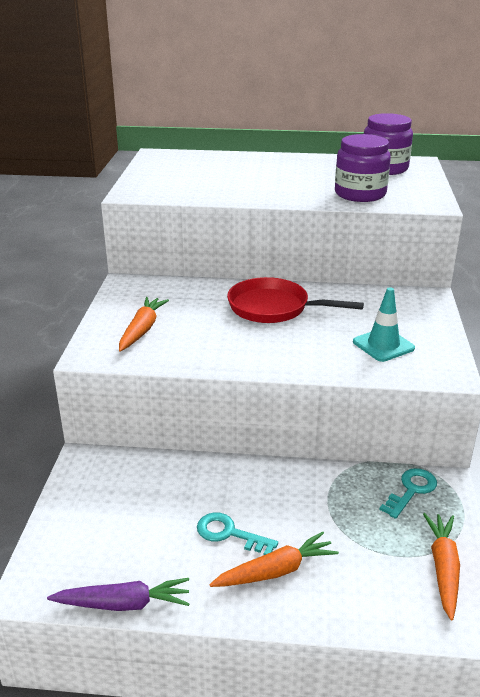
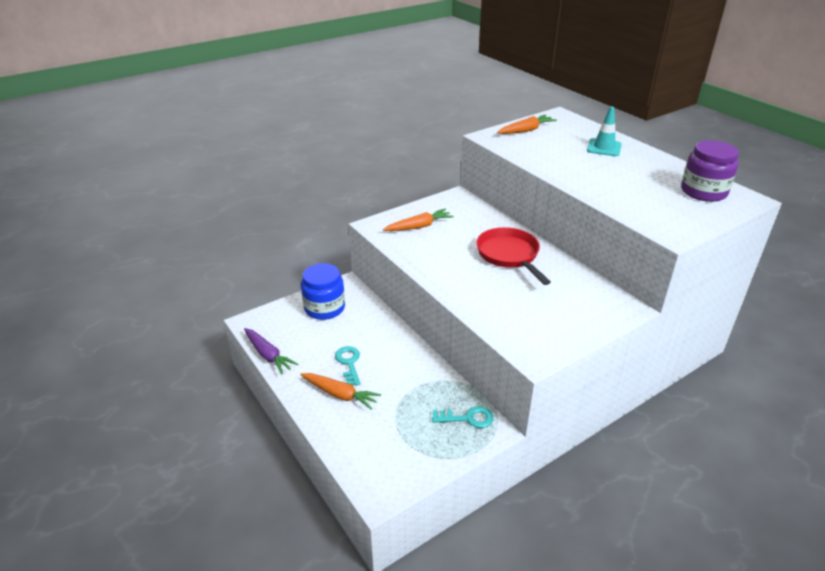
camera: 50 degrees right, 5 degrees up
(102, 501) = (324, 308): none -> blue jar
(360, 194) = (634, 201): purple jar -> none
(383, 345) = (530, 316): turquoise traffic cone -> turquoise traffic cone (604, 148)
(443, 568) = (413, 463): orange carrot -> orange carrot (526, 130)

